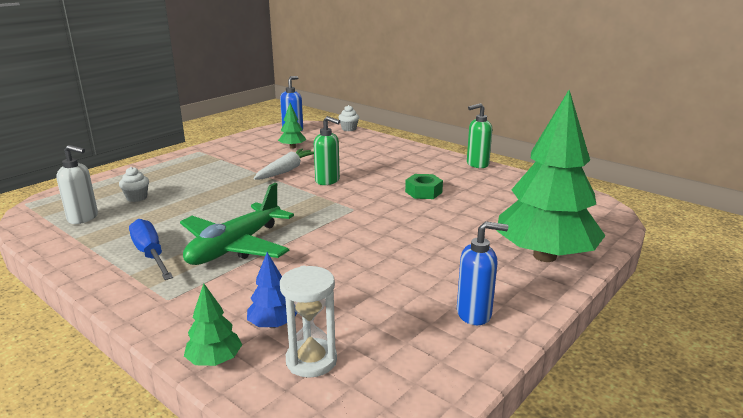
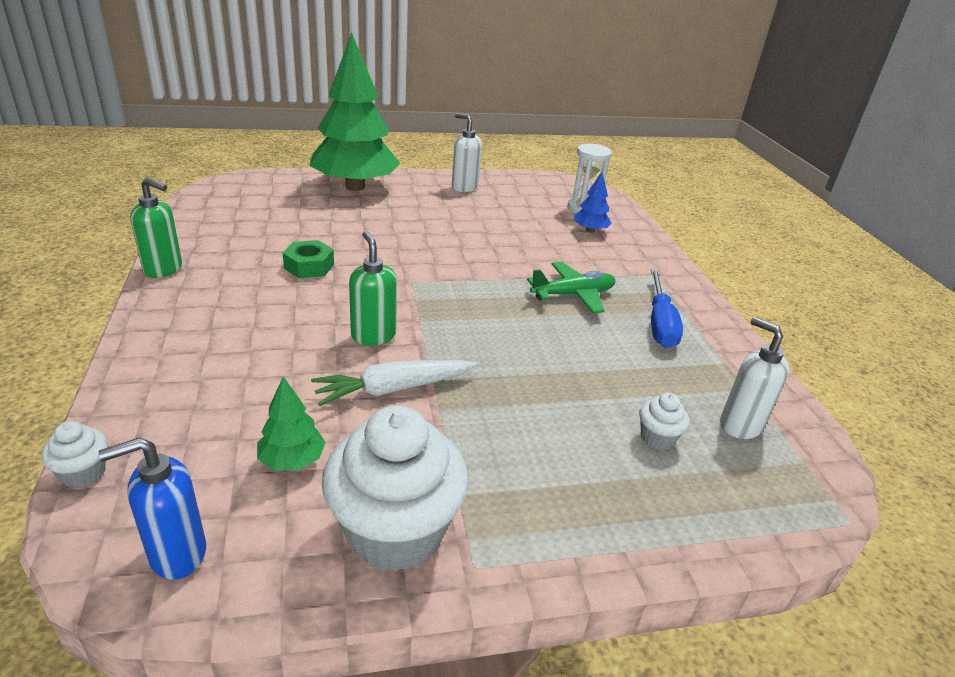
camera: 145 degrees left, 10 degrees up
(215, 360) = (638, 229): green tree -> none
(234, 148) = (395, 532): none -> white cupcake
(235, 247) = (573, 295): green plane -> green plane, size x0.66
(474, 314) = (464, 187): blue soap dispenser -> white soap dispenser

